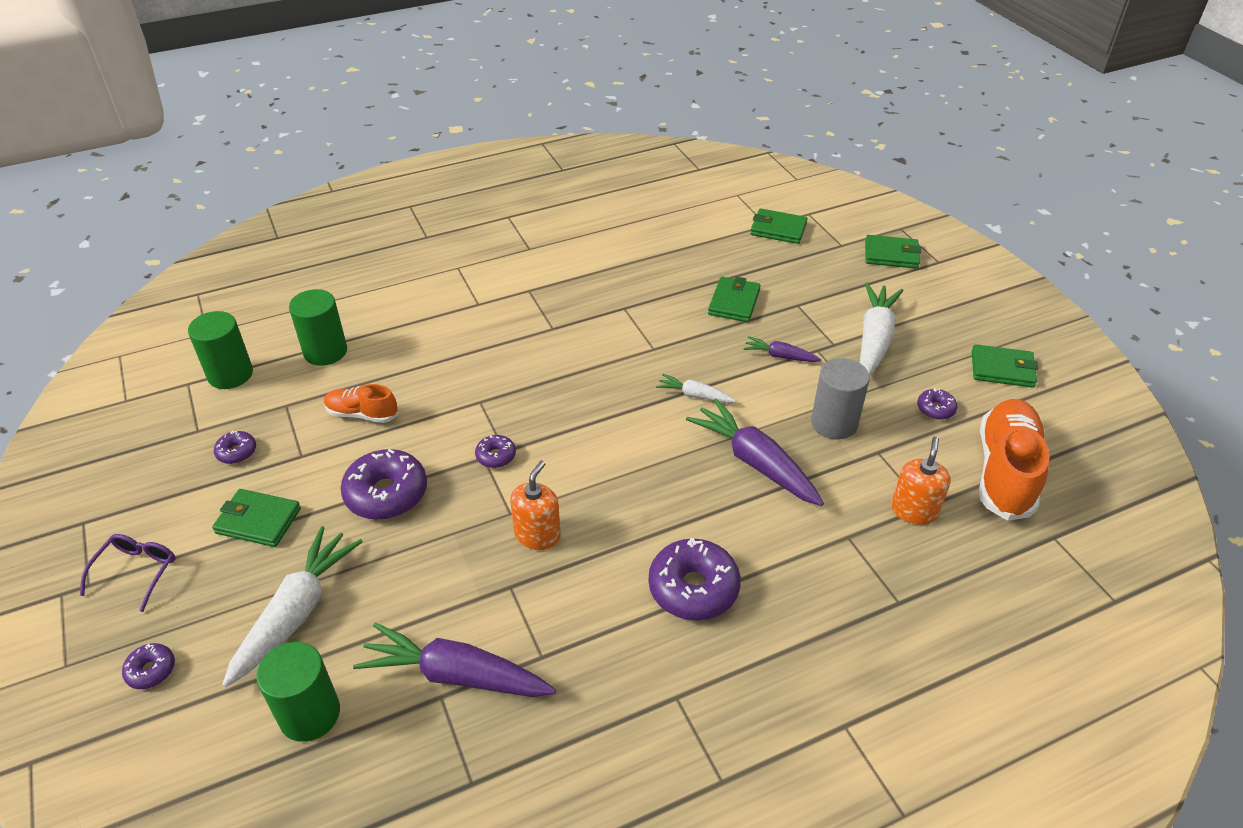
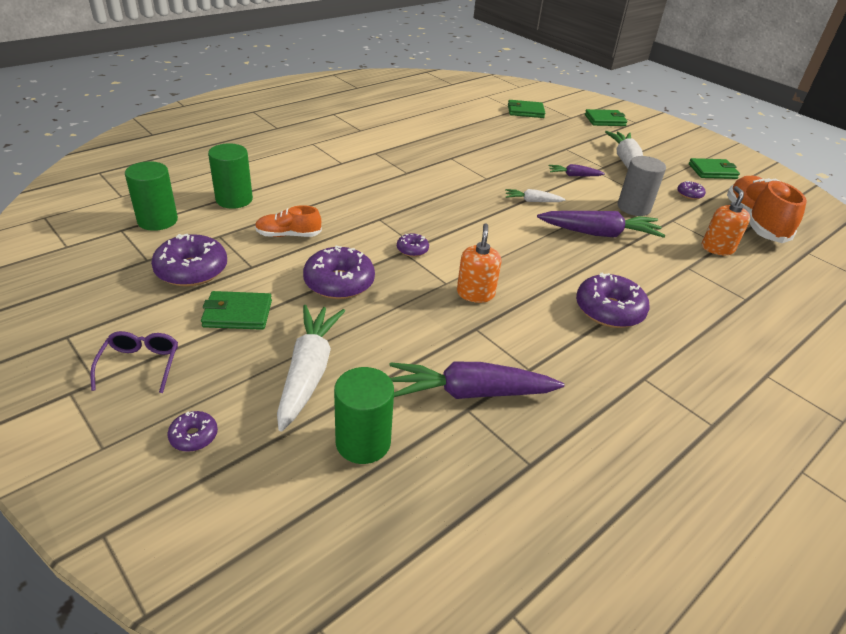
camera: 20 degrees left, 5 degrees down
(237, 452) = (192, 270): purple donut -> purple donut, size x2.00
(734, 302) = (523, 150): green wallet -> none
(755, 462) = (599, 233): purple carrot -> purple carrot turned 150 degrees clockwise

